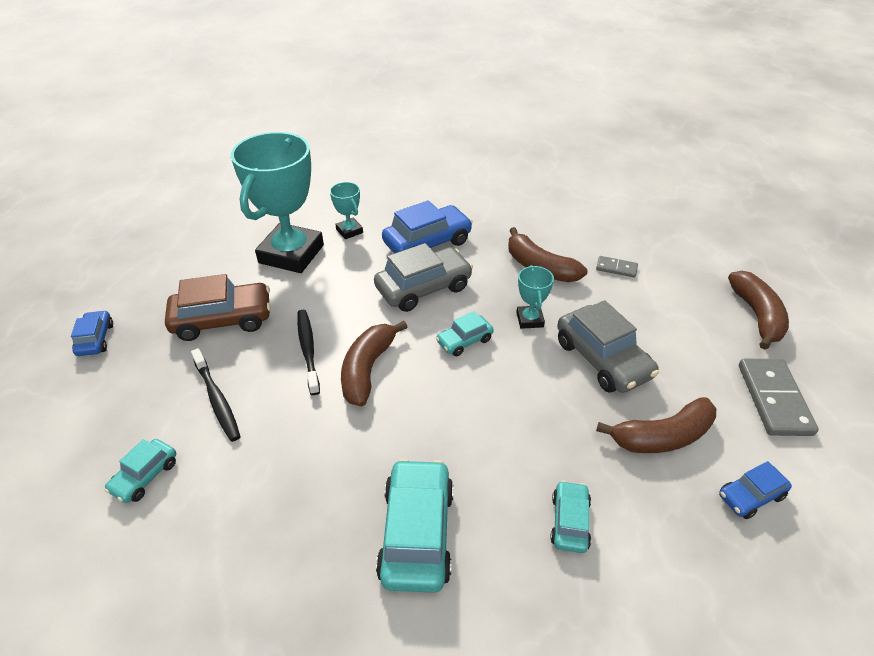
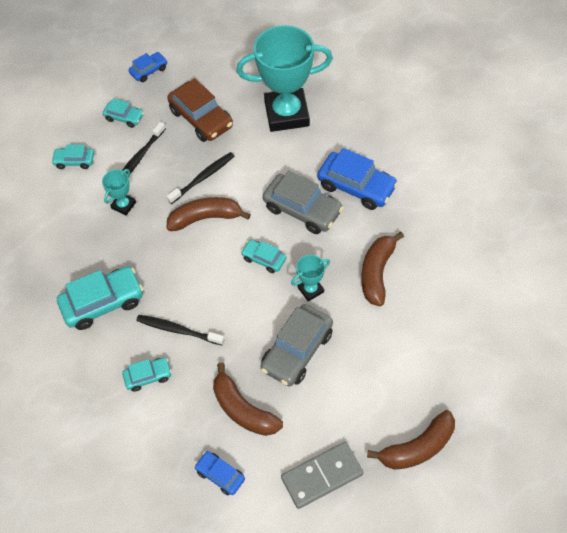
camera: 65 degrees right, 15 degrees up
(137, 391) = (124, 117): none -> turquoise car
(349, 231) = (336, 132): turquoise trophy -> turquoise trophy (123, 205)
(515, 459) = (178, 330): none -> black toothbrush
(616, 268) = (413, 327): grey domino -> none

